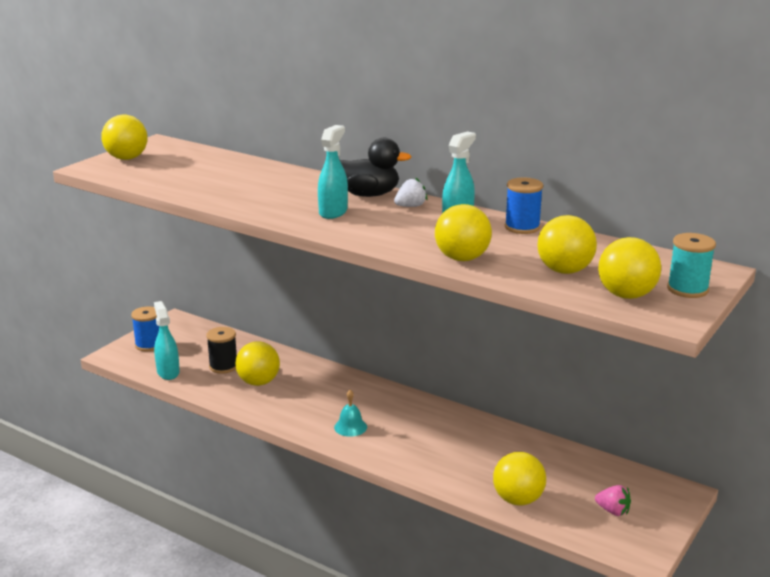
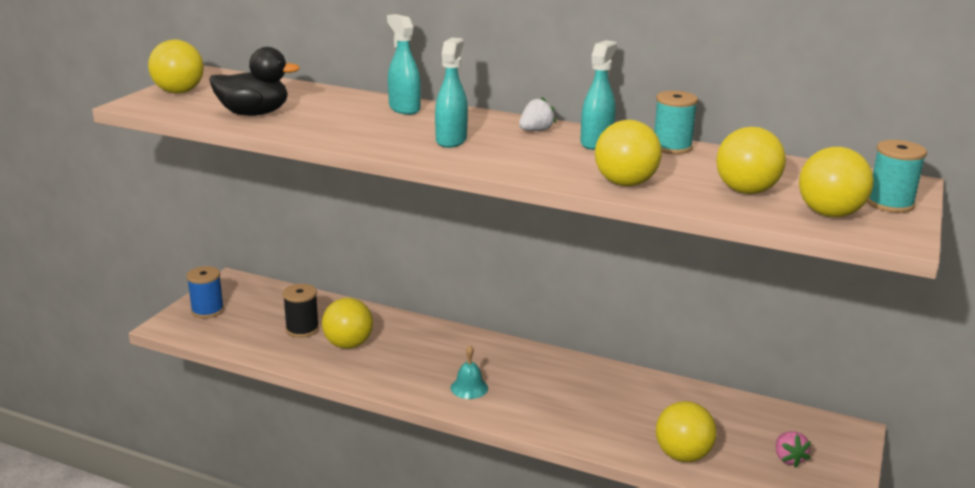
camera: 10 degrees left, 0 degrees up
(168, 372) = (239, 340): turquoise spray bottle -> turquoise spray bottle (404, 109)
(368, 195) = (482, 120): black duck -> black duck (254, 114)
(522, 227) = (671, 147): blue spool -> turquoise spool
(613, 511) = (788, 459): pink strawberry -> pink strawberry turned 60 degrees clockwise

